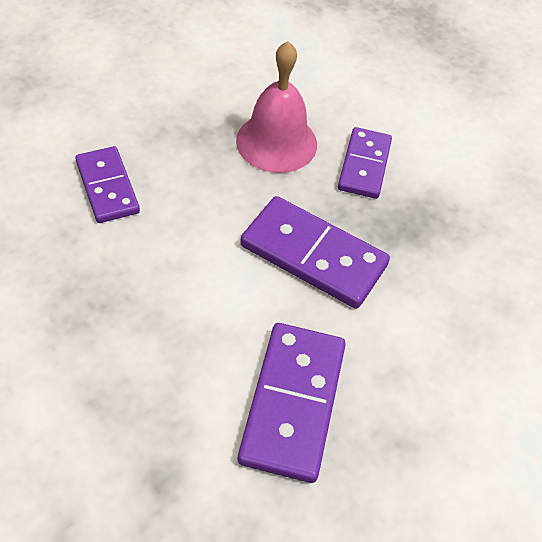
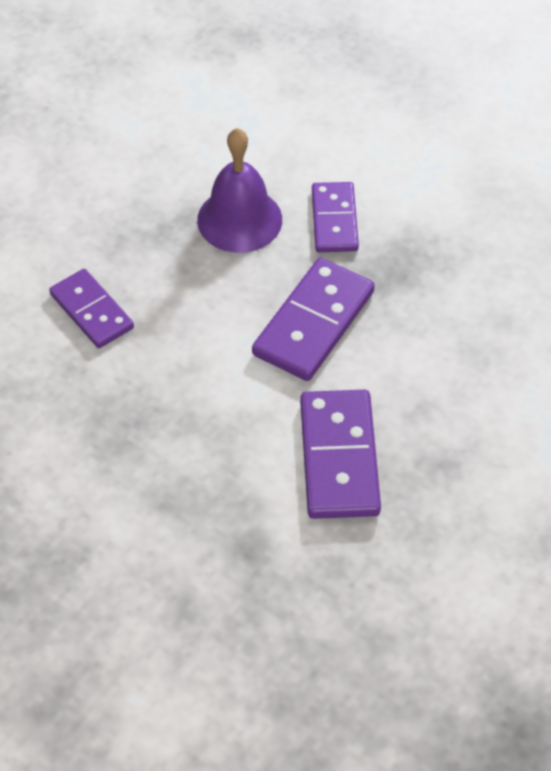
camera: 10 degrees left, 0 degrees up
(276, 142) = (239, 219): pink bell -> purple bell
(313, 255) = (314, 323): purple domino -> purple domino turned 75 degrees counterclockwise

